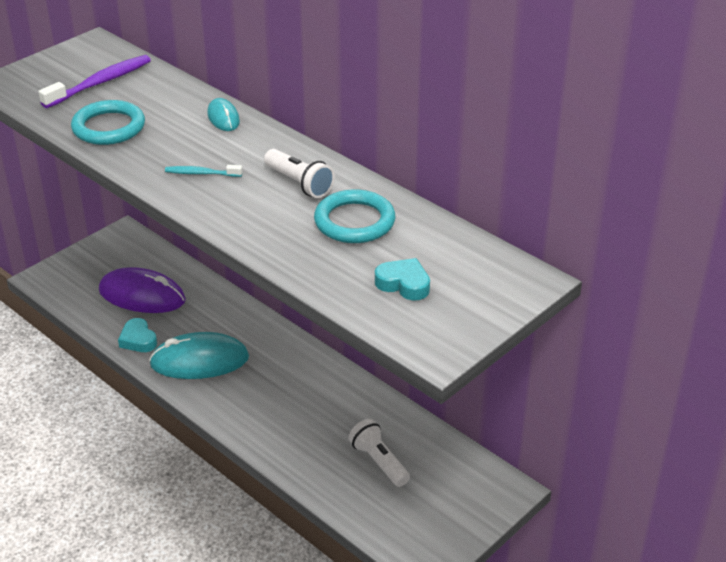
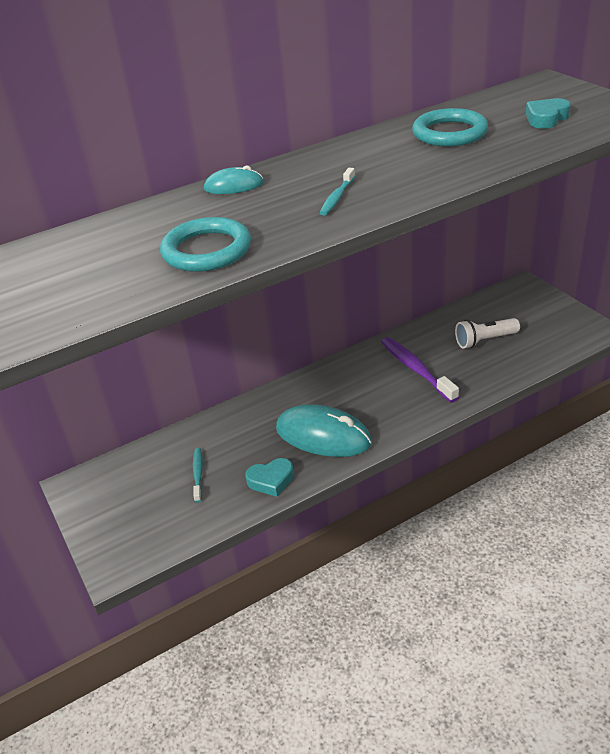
camera: 70 degrees left, 0 degrees up
(100, 83) = (95, 257): purple toothbrush -> purple toothbrush (416, 369)
(142, 296) = (198, 474): purple mouse -> turquoise toothbrush
(199, 361) = (323, 436): turquoise mouse -> turquoise mouse turned 75 degrees counterclockwise
(299, 183) = (378, 153): white flashlight -> none

